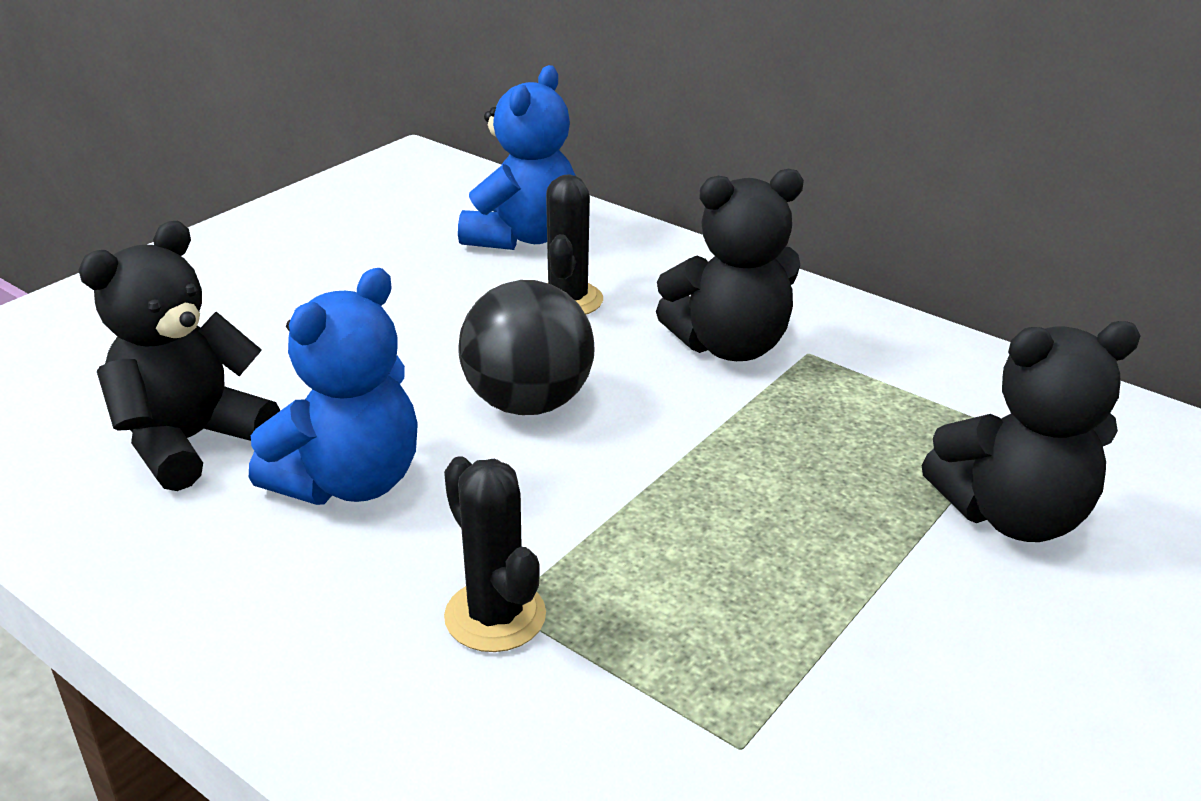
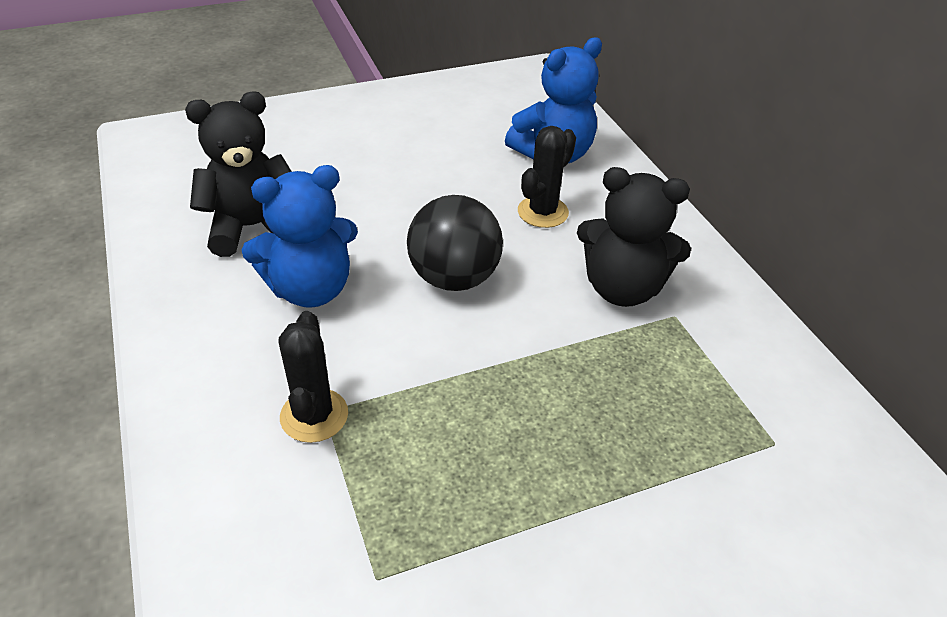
camera: 30 degrees right, 10 degrees up
(1012, 515) = (711, 511): black teddy bear -> none

